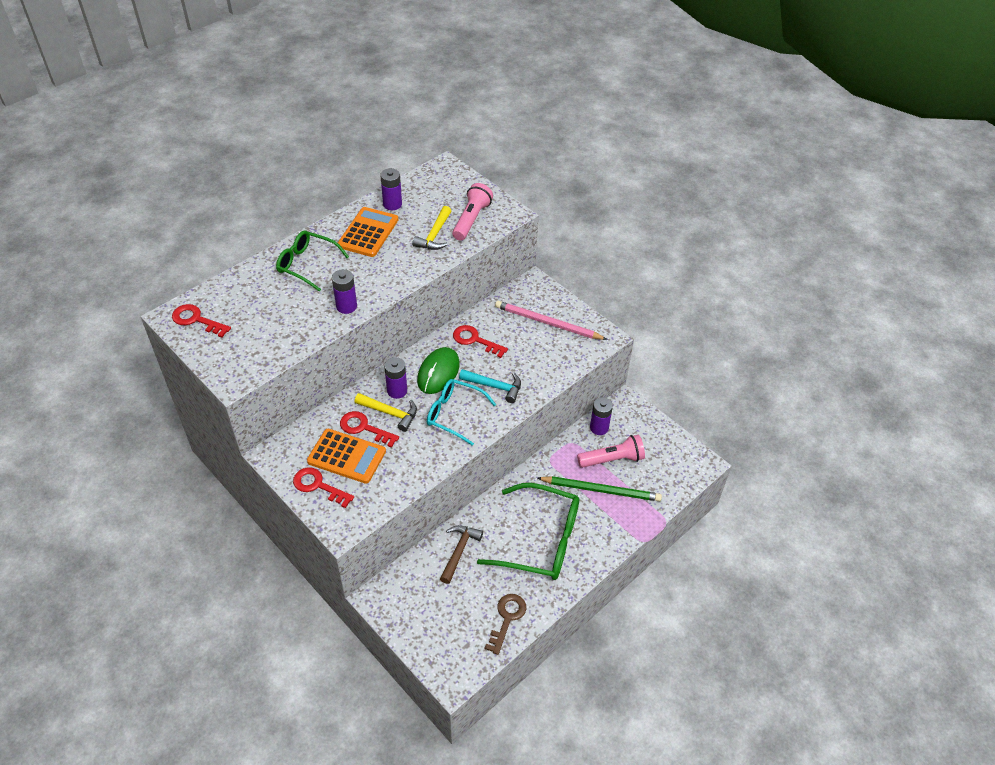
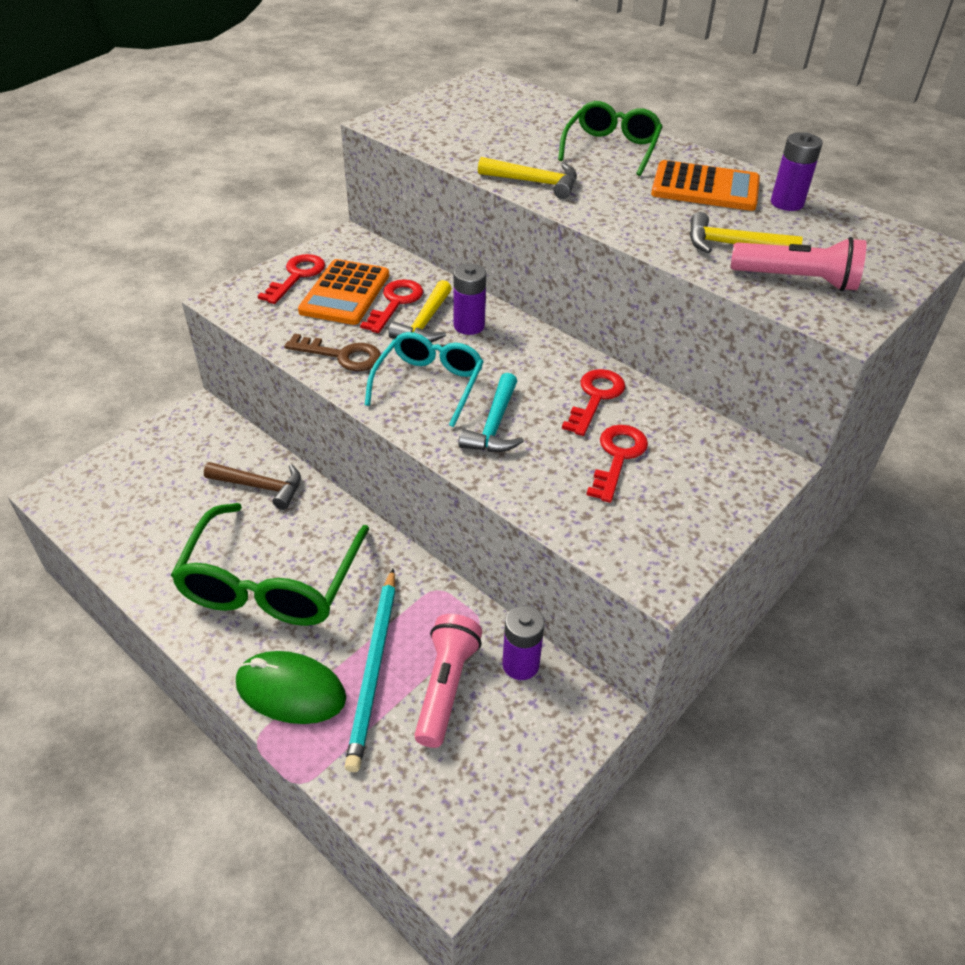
camera: 85 degrees right, 5 degrees down
(196, 320) = (482, 93): red key -> red key (618, 457)
(346, 306) = (535, 182): purple battery -> yellow hammer
(438, 372) = (513, 363): green mouse -> green mouse (290, 691)
(507, 618) = (137, 547): brown key -> brown key (342, 355)
(547, 323) = (669, 488): pink pencil -> none
(601, 490) = (374, 669): green pencil -> turquoise pencil
(612, 459) = (446, 687): pink flashlight -> pink flashlight turned 150 degrees counterclockwise

